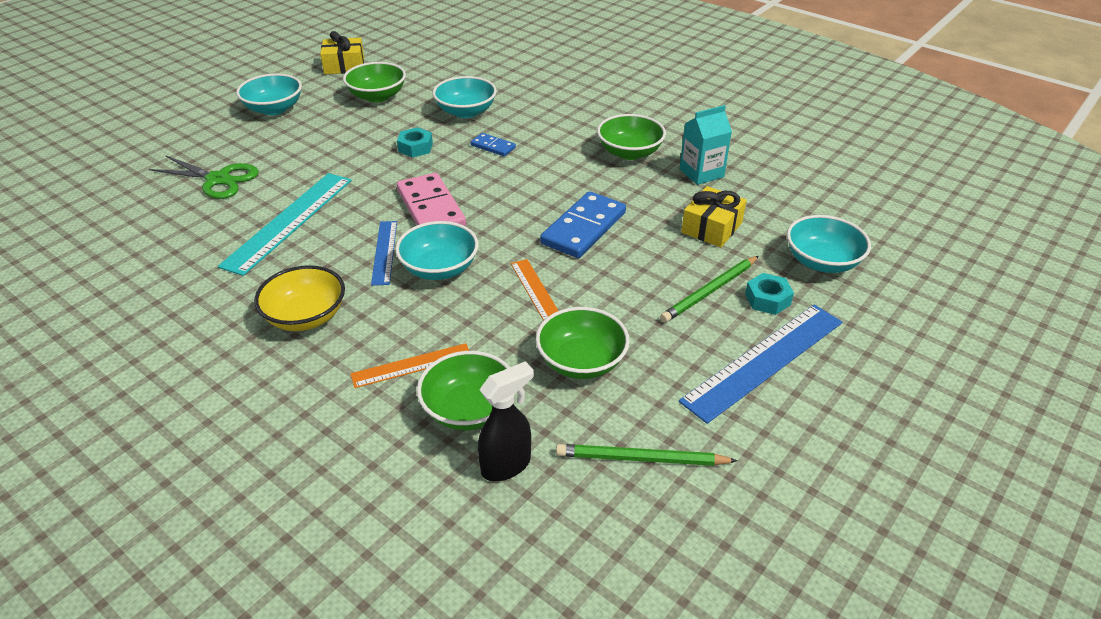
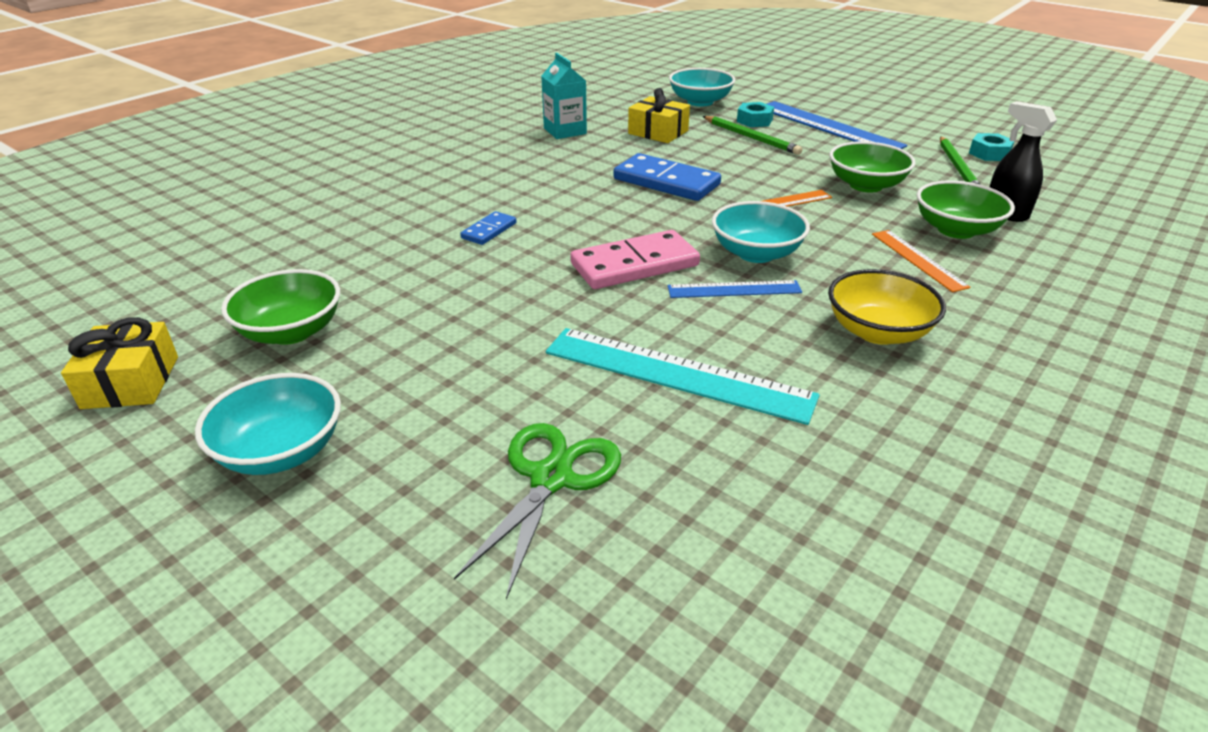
camera: 90 degrees left, 5 degrees down
(415, 147) = (478, 285): turquoise nut -> turquoise nut (989, 153)
(466, 112) = (384, 252): turquoise bowl -> none
(629, 152) = (519, 158): green bowl -> none

